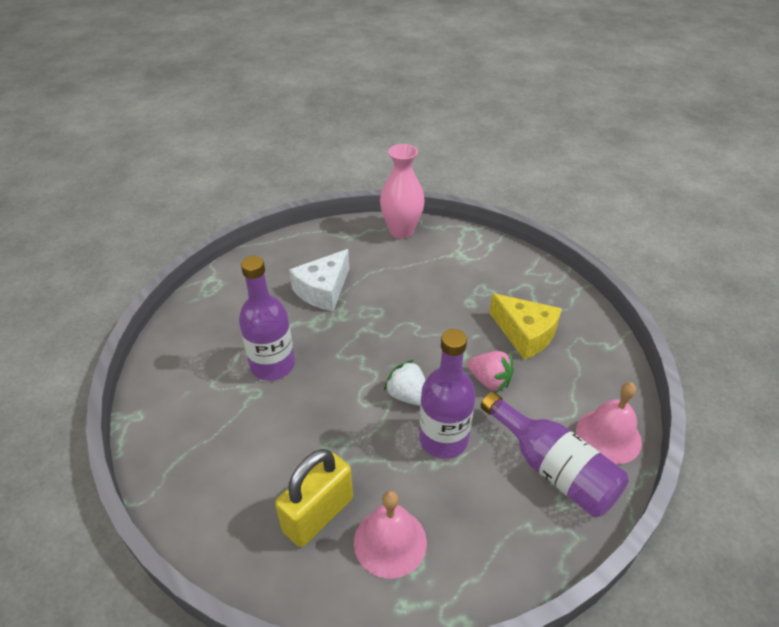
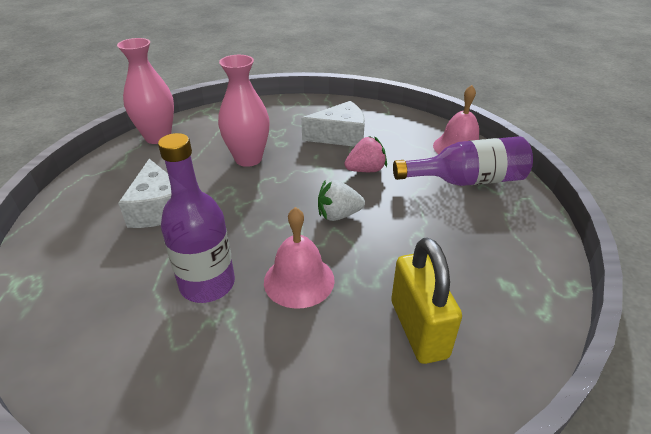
camera: 55 degrees left, 5 degrees down
(390, 541) = (477, 293): pink bell -> pink bell (299, 280)
(427, 297) = (248, 159): none -> pink vase
(443, 439) = (399, 217): purple bottle -> none
(525, 334) = (340, 136): yellow cheese -> white cheese

